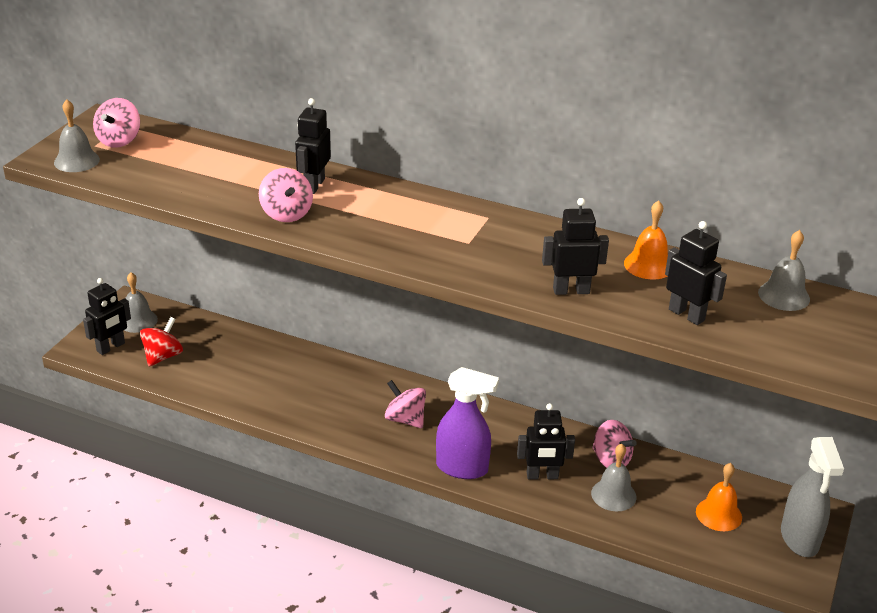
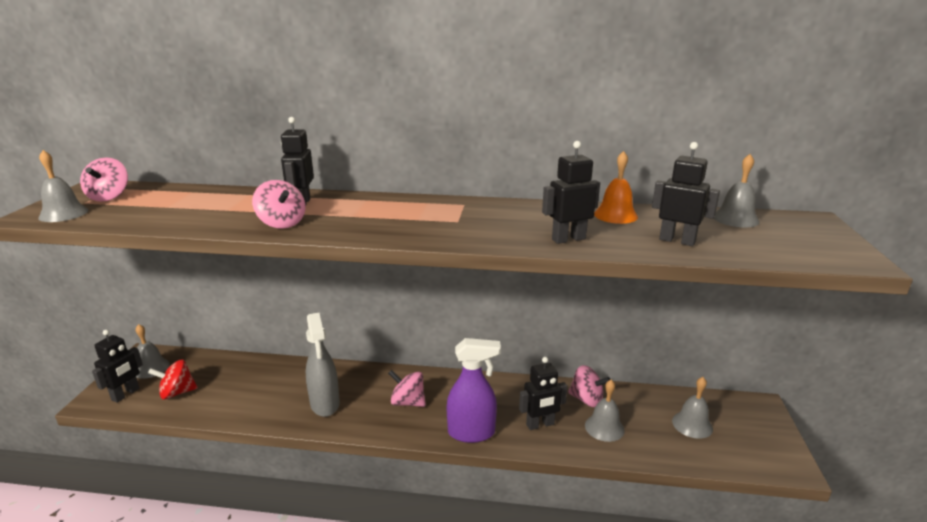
camera: 15 degrees left, 10 degrees down
(163, 356) = (177, 392): red spinning top -> red spinning top turned 120 degrees counterclockwise
(718, 514) = (692, 424): orange bell -> grey bell
(799, 539) = (763, 430): grey spray bottle -> grey spray bottle (325, 404)

